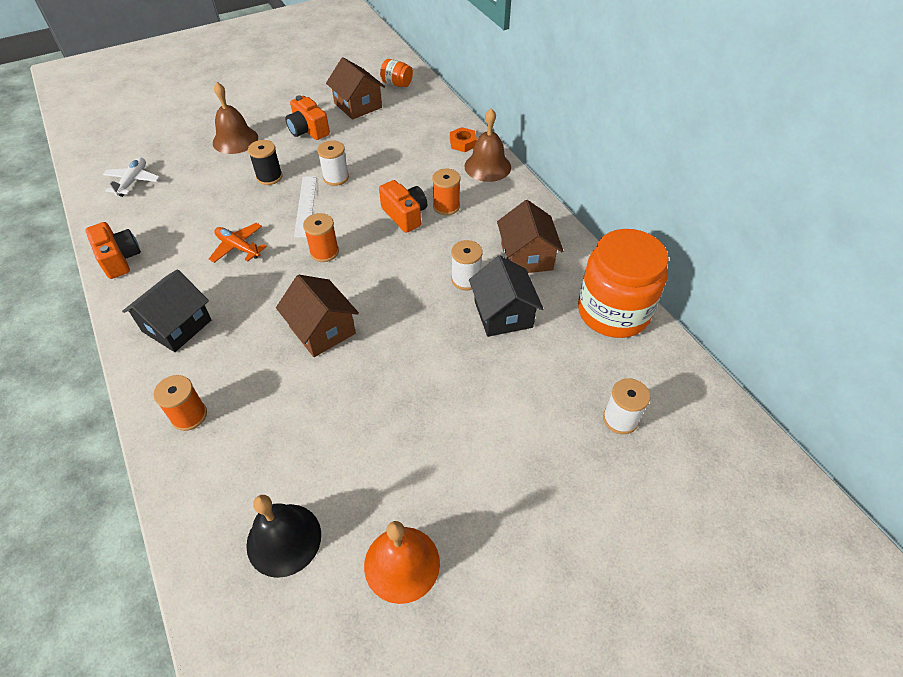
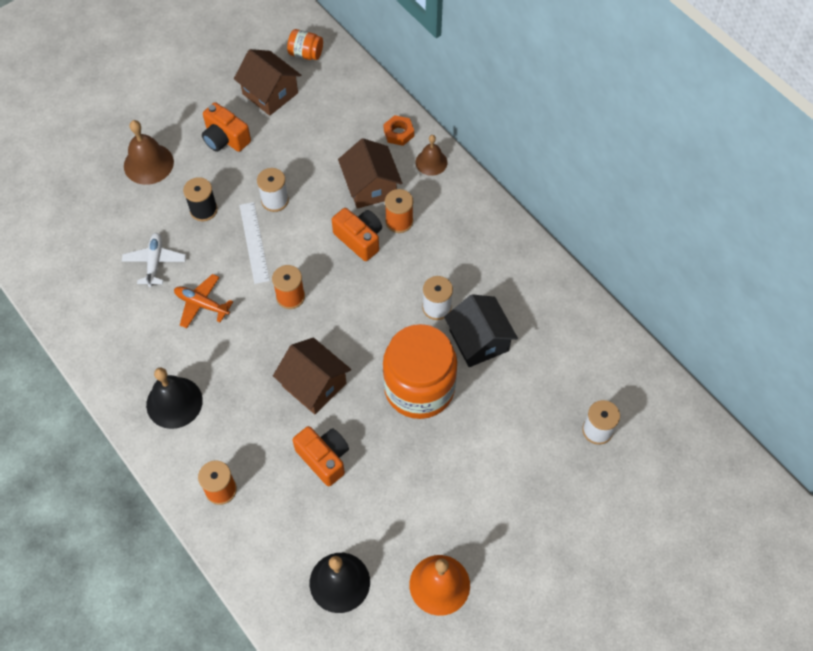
camera: 10 degrees left, 10 degrees up
(119, 259) = (86, 337): orange camera -> orange camera (324, 458)
(133, 181) = (58, 237): white plane -> white plane (155, 262)
(177, 326) = (174, 402): black house -> black bell
(487, 166) = (431, 162): brown bell -> brown bell, size x0.64
(526, 257) = (490, 272): brown house -> brown house (370, 187)
(613, 312) = (580, 322): orange jar -> orange jar (419, 388)

